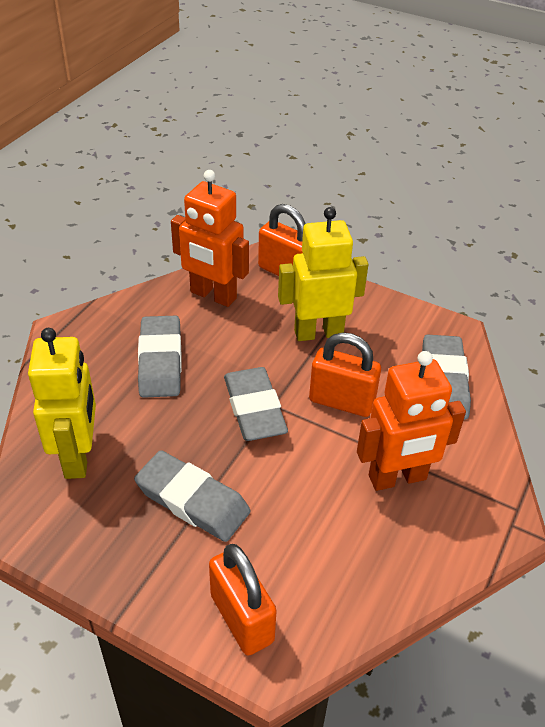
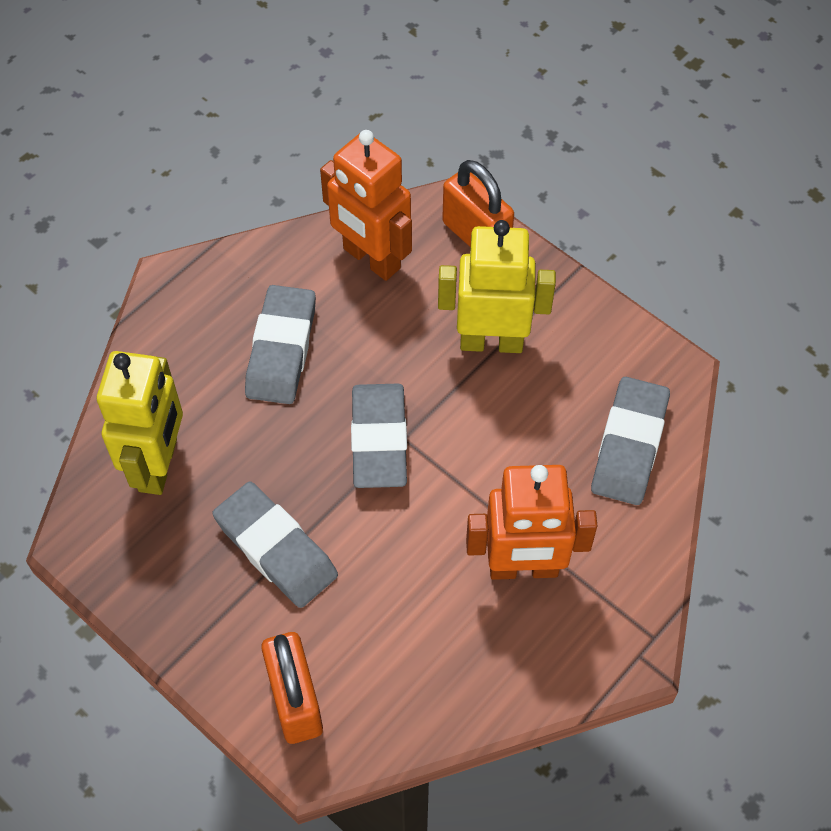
camera: 15 degrees right, 15 degrees up
(341, 402) = (489, 450): orange padlock -> none

